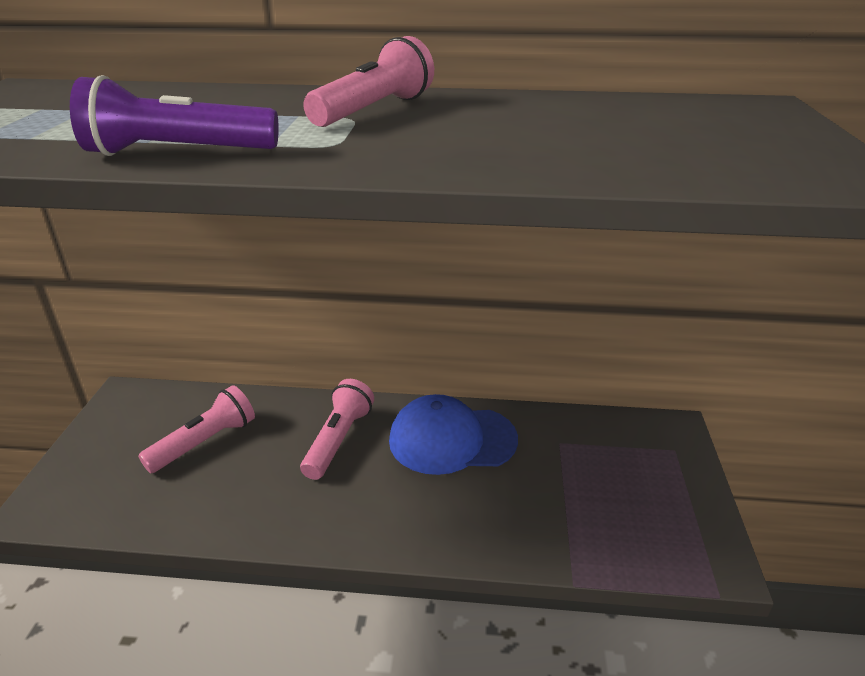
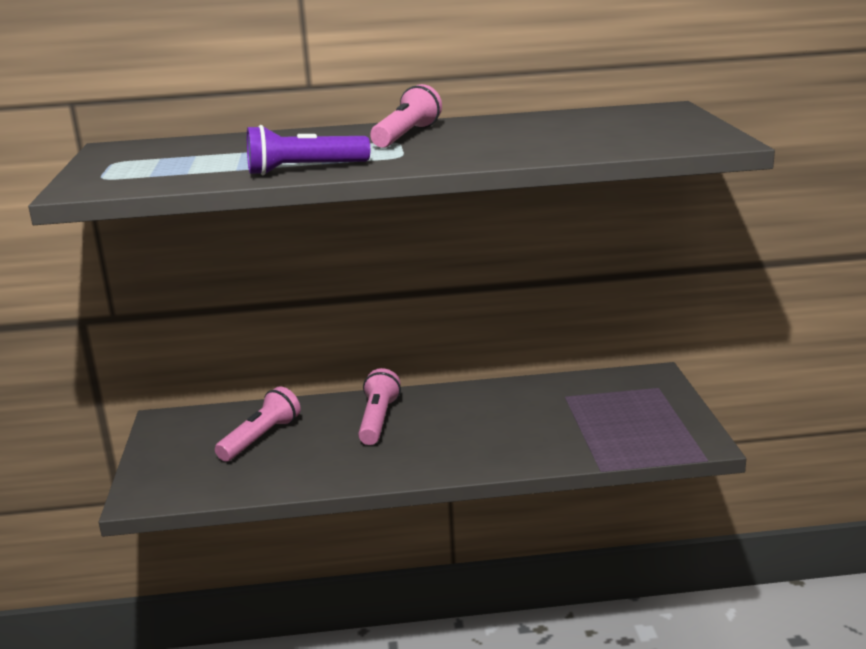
camera: 10 degrees left, 10 degrees down
(452, 439) = (475, 406): blue cap -> none

